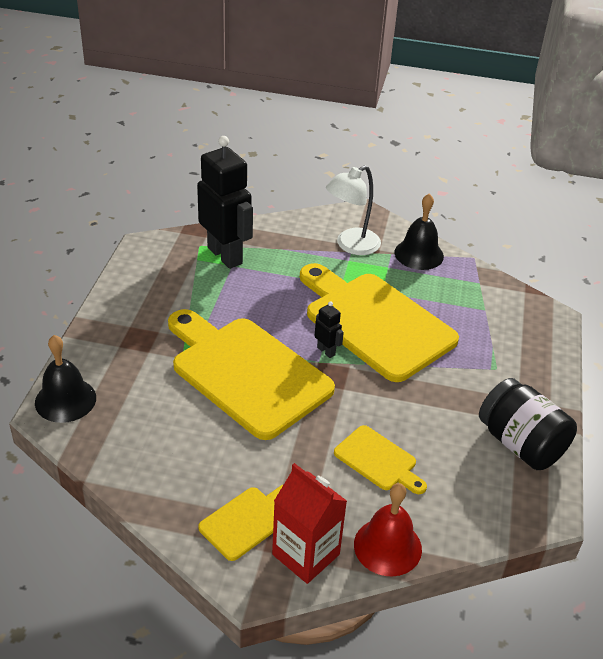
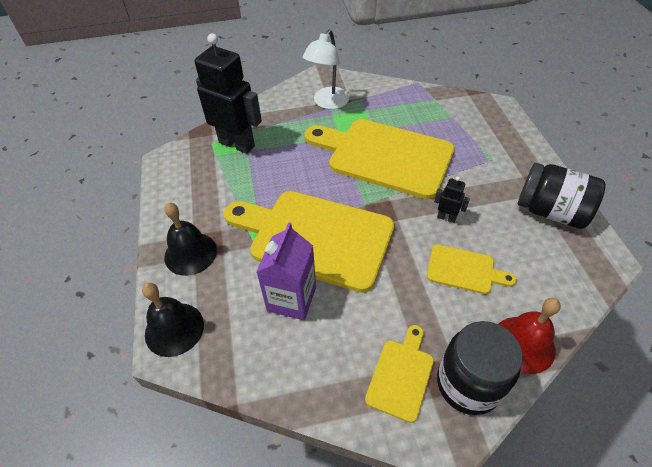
camera: 20 degrees left, 10 degrees up
(187, 417) = (291, 299): none -> purple carton
(306, 554) = (468, 384): red carton -> black jar
(326, 351) = (364, 193): black robot -> black robot (446, 218)
(419, 254) = (379, 92): black bell -> black bell (190, 253)

